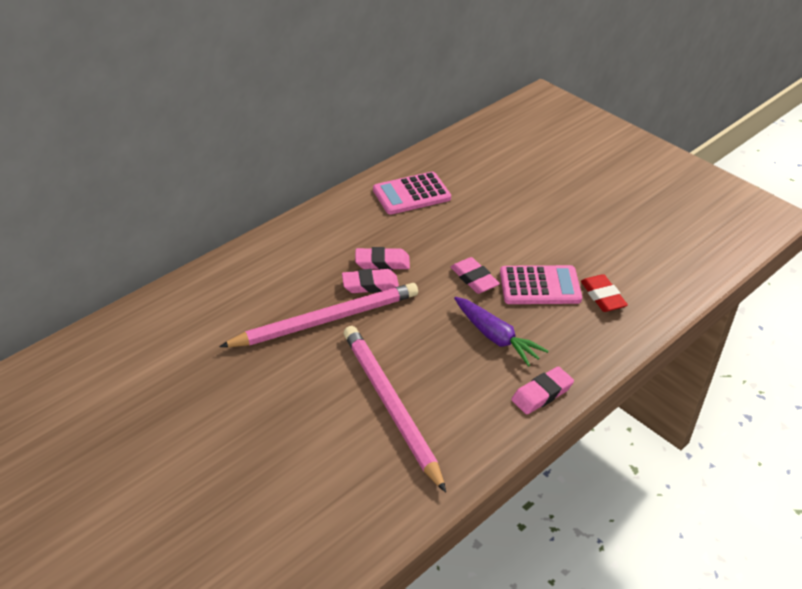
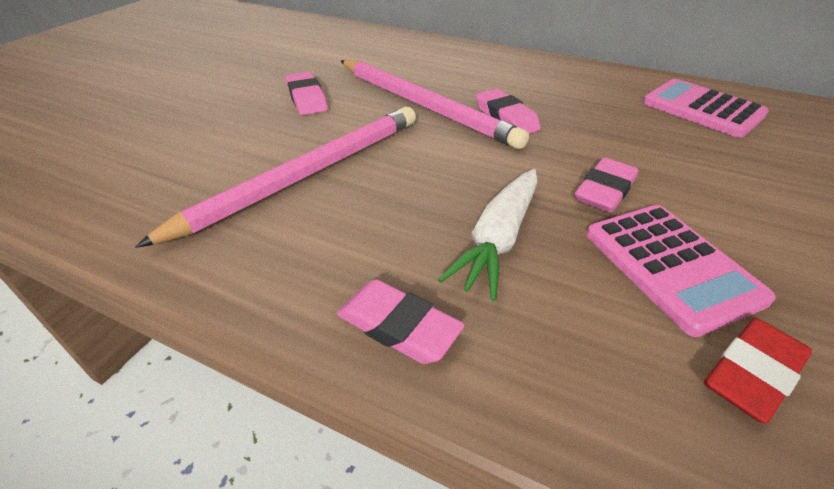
camera: 70 degrees right, 0 degrees up
(382, 262) = (552, 117): pink eraser -> pink eraser (307, 98)
(496, 337) = (498, 239): purple carrot -> white carrot

